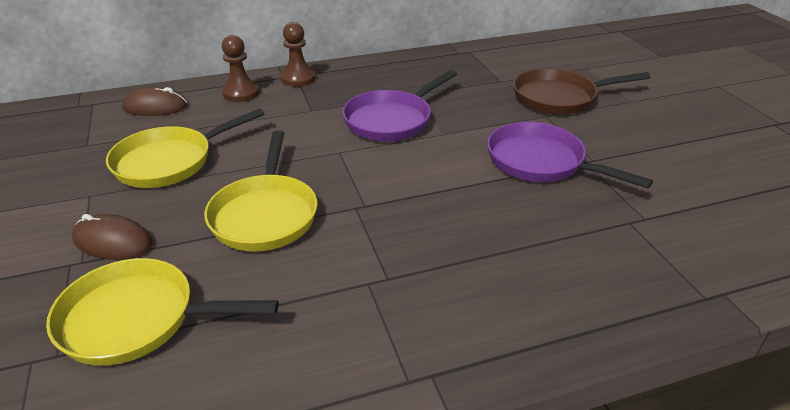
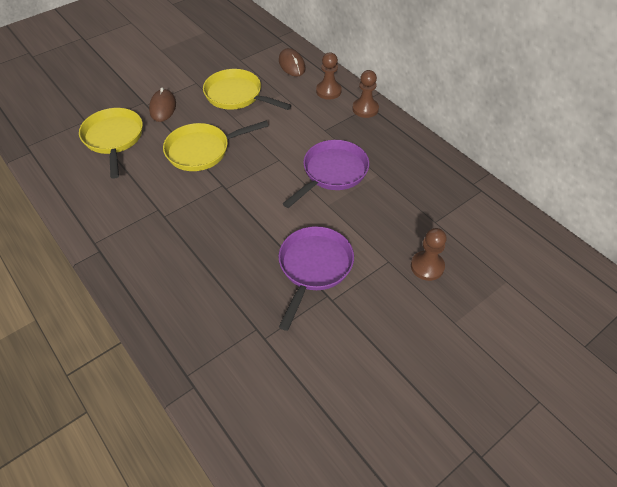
camera: 70 degrees right, 15 degrees up
(391, 120) = (332, 173): purple pan -> purple pan turned 105 degrees clockwise
(559, 98) = (427, 266): brown pan -> brown pawn

